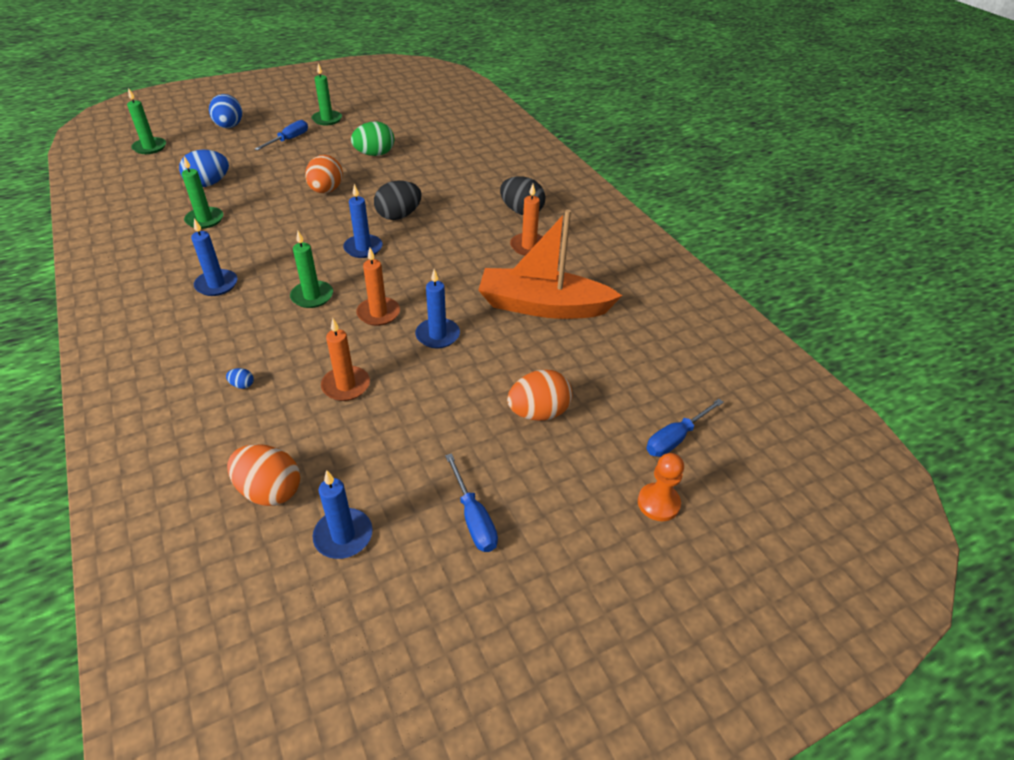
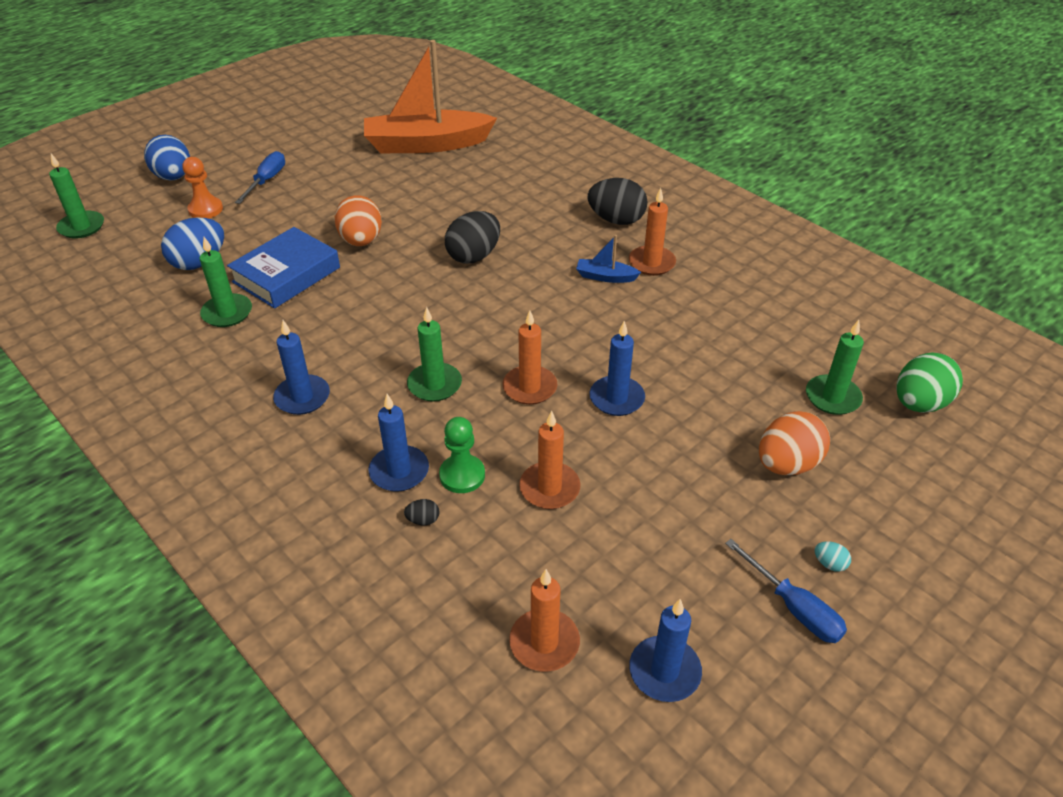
camera: 15 degrees left, 0 degrees up
(242, 385) = (423, 520): blue egg -> black egg
(260, 203) = (286, 275): none -> blue book
(270, 491) = (544, 642): orange egg -> orange candle
(290, 362) = (462, 475): none -> green pawn
(327, 119) = (299, 143): green candle -> green candle (832, 397)
(363, 248) = (457, 307): blue candle -> blue candle (399, 471)
(375, 154) = (391, 180): green egg -> green egg (919, 403)
(486, 249) = (605, 277): none -> blue boat
(524, 494) = (829, 564): none -> turquoise egg
(542, 306) = (713, 334): orange boat -> orange boat (426, 144)
(658, 503) = (972, 534): orange pawn -> orange pawn (205, 209)
(675, 438) = (946, 456): blue screwdriver -> none

